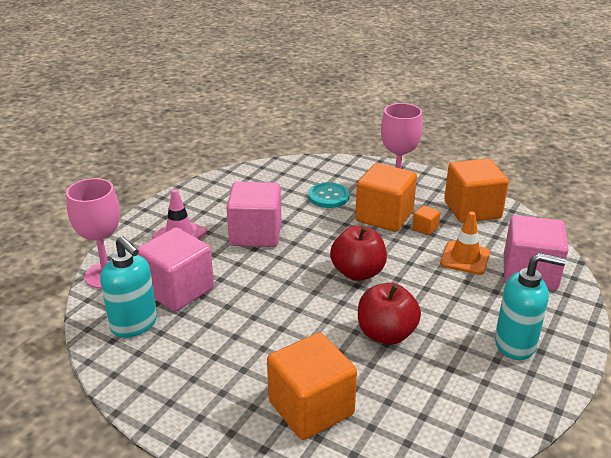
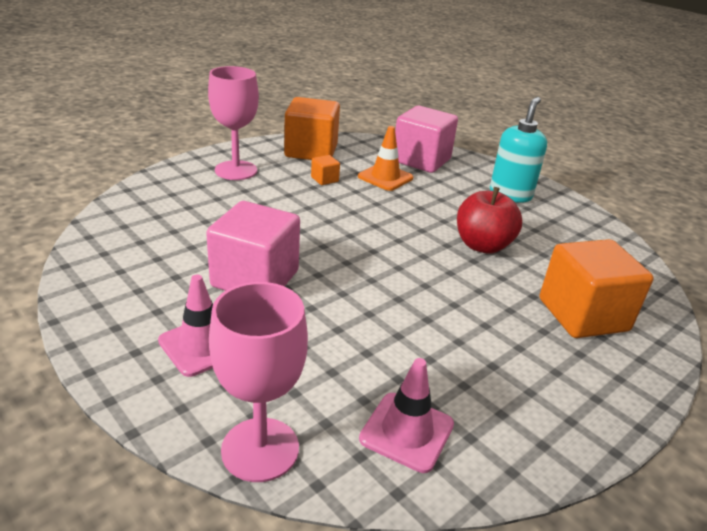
camera: 75 degrees left, 0 degrees up
(134, 324) = (407, 431): turquoise soap dispenser -> pink traffic cone
(178, 290) = (343, 372): pink cube -> none
(328, 196) = (216, 211): turquoise button -> none
(358, 272) = (378, 233): red apple -> none
(384, 216) = (286, 192): orange cube -> none

